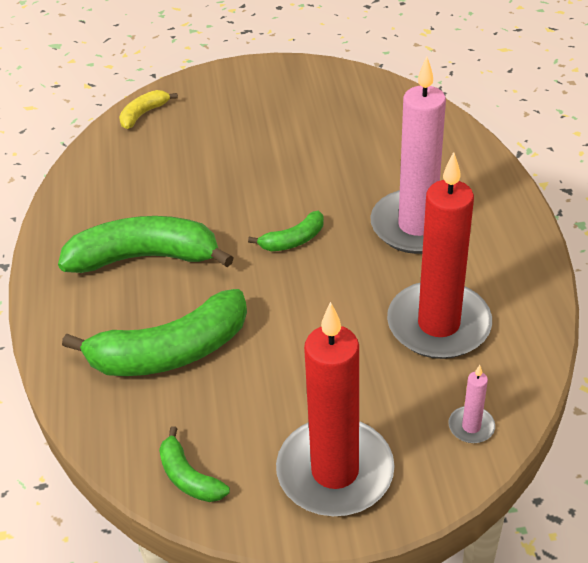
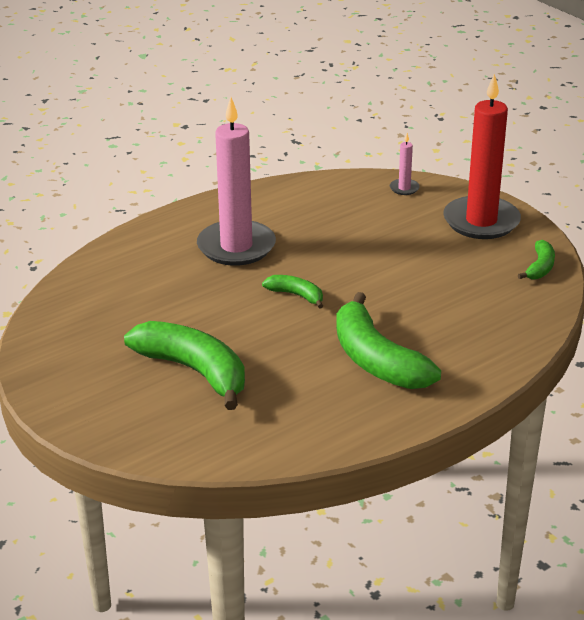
camera: 120 degrees left, 10 degrees down
(143, 114) = (177, 447): yellow banana -> none
(170, 352) = (456, 310): green banana -> green banana (194, 371)
(438, 324) = (331, 216): red candle -> none

